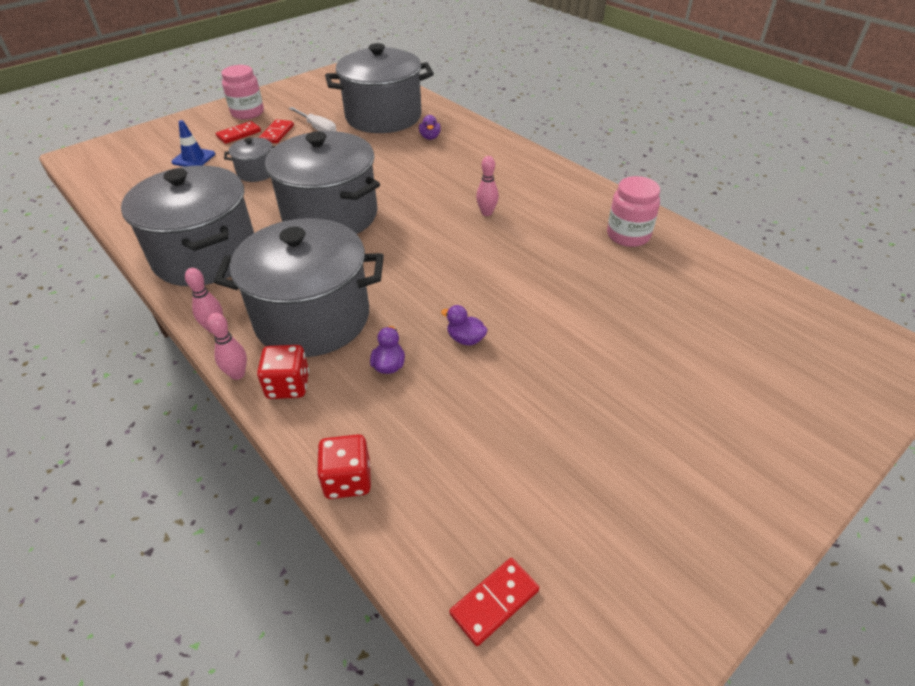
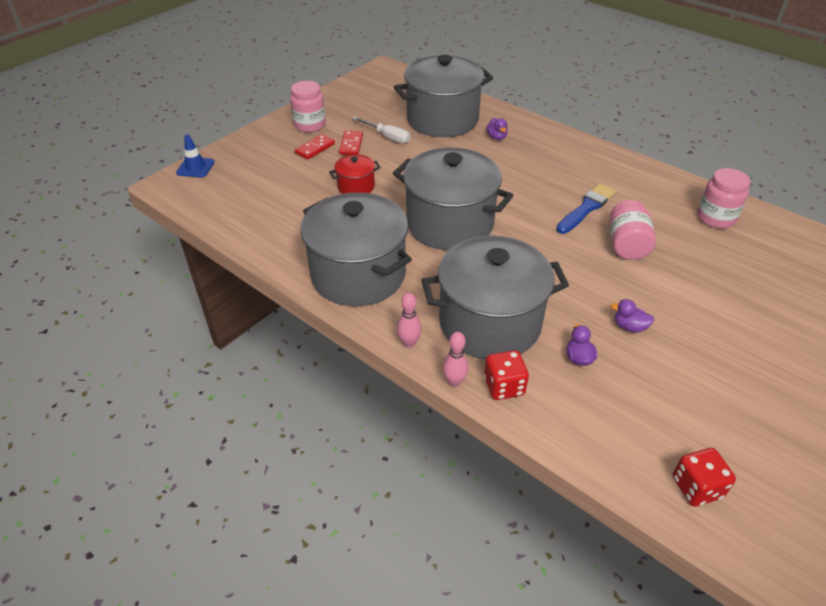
camera: 10 degrees left, 0 degrees up
(193, 158) = (286, 177): blue traffic cone -> blue traffic cone (195, 167)
(257, 172) = (356, 187): grey pot -> red pot
(347, 480) = (599, 459): red dice -> red dice (696, 487)
(486, 213) = (586, 208): pink bowling pin -> blue brush
(494, 602) = (762, 537): red domino -> none
(510, 254) = (626, 245): none -> pink jar

